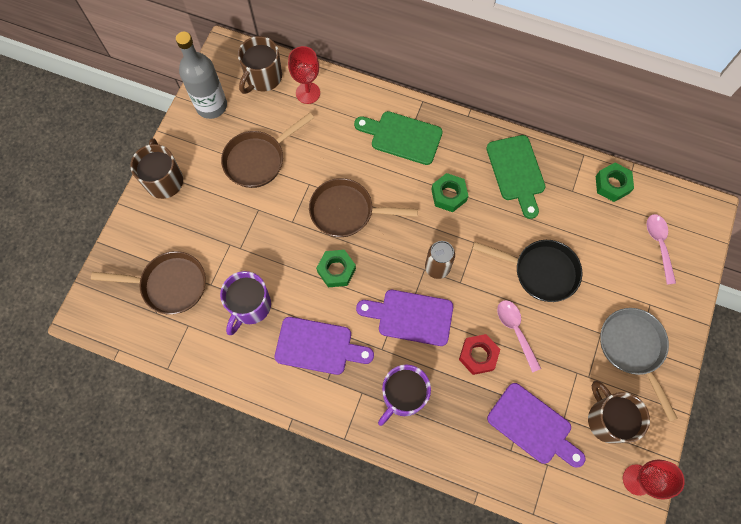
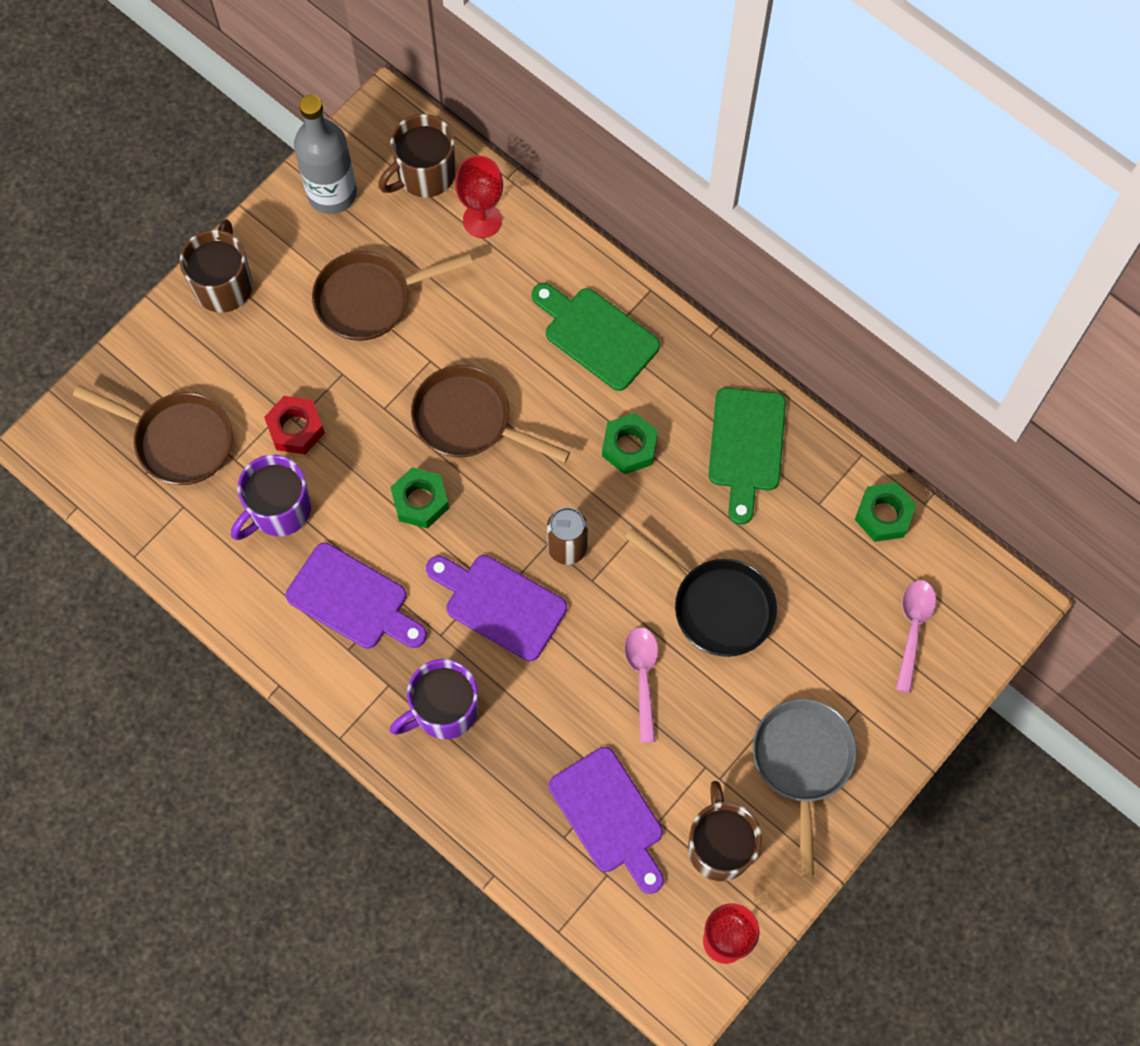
camera: 20 degrees right, 0 degrees up
(478, 355) = (573, 692): red nut -> red nut (295, 428)

